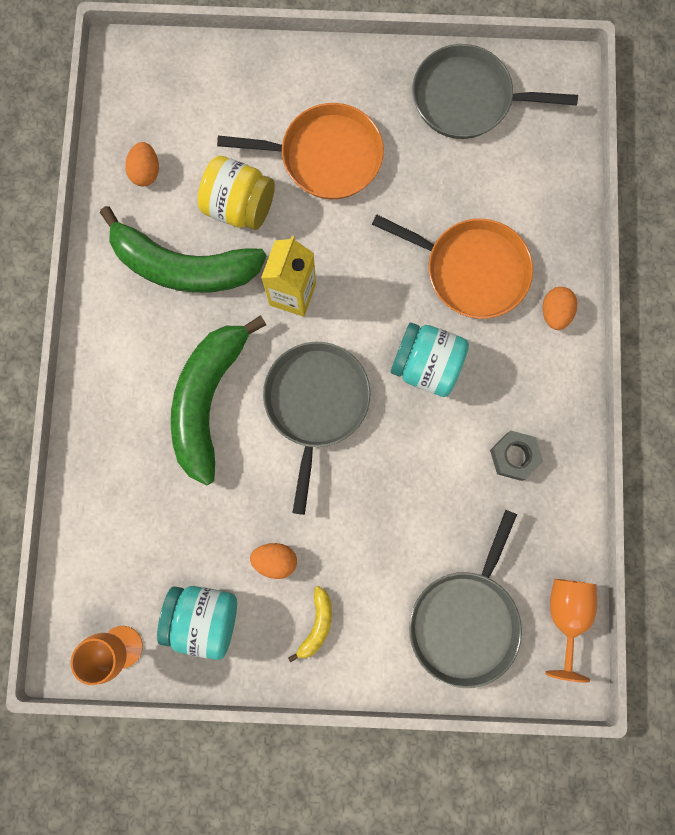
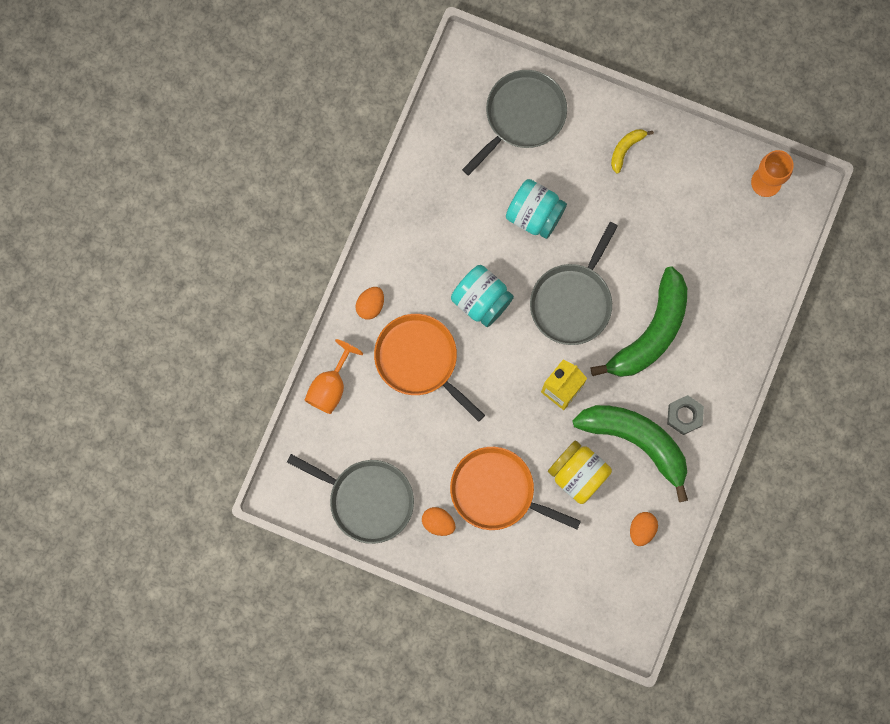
camera: 160 degrees left, 0 degrees up
(204, 617) = (702, 181): turquoise jar -> turquoise jar (534, 214)
(275, 560) = (640, 202): orange egg -> orange egg (438, 522)
(514, 456) = (443, 213): grey nut -> grey nut (684, 416)
(565, 615) = (452, 95): orange goblet -> orange goblet (330, 386)

